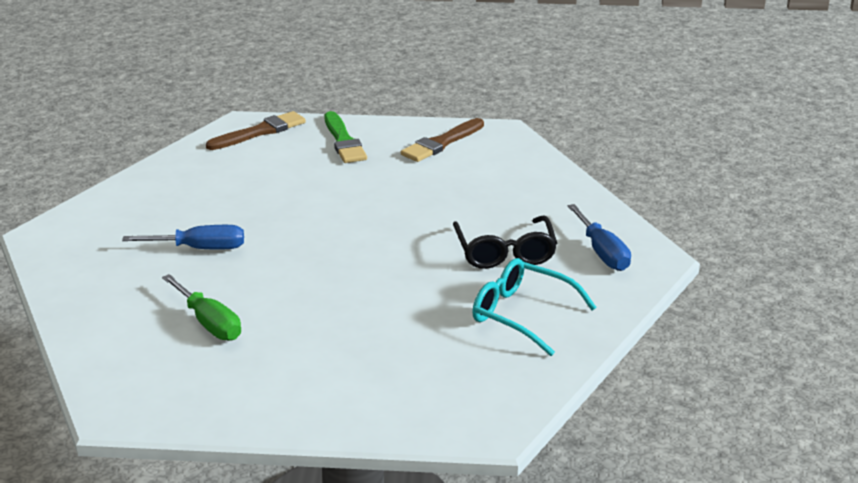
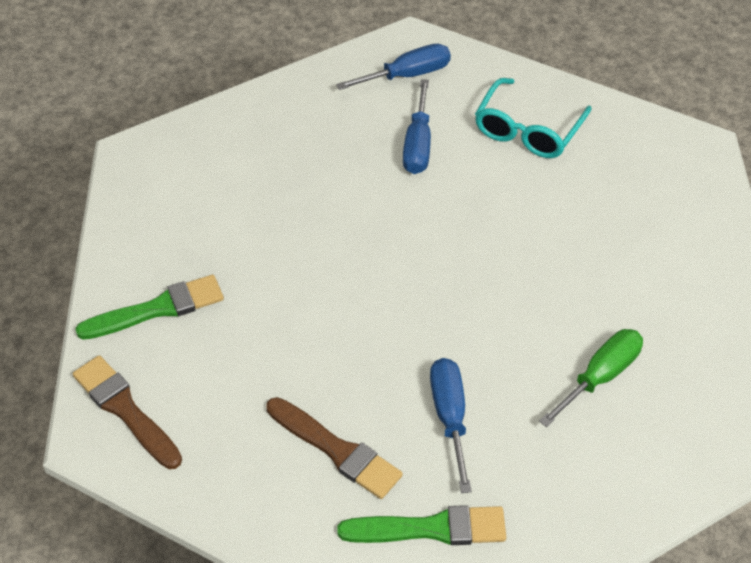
camera: 95 degrees left, 20 degrees up
(109, 235) = (431, 528): none -> green brush
(441, 143) = (165, 209): brown brush -> brown brush (337, 450)
(505, 252) = (418, 145): black glasses -> blue screwdriver

